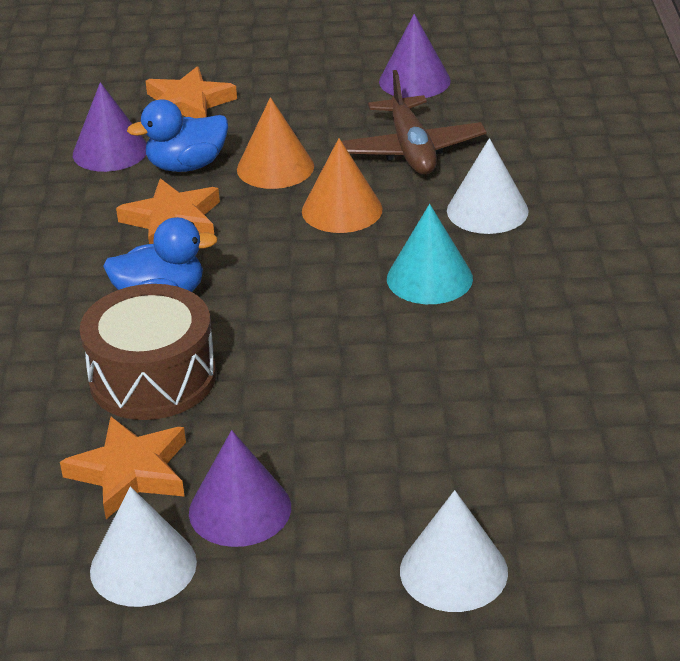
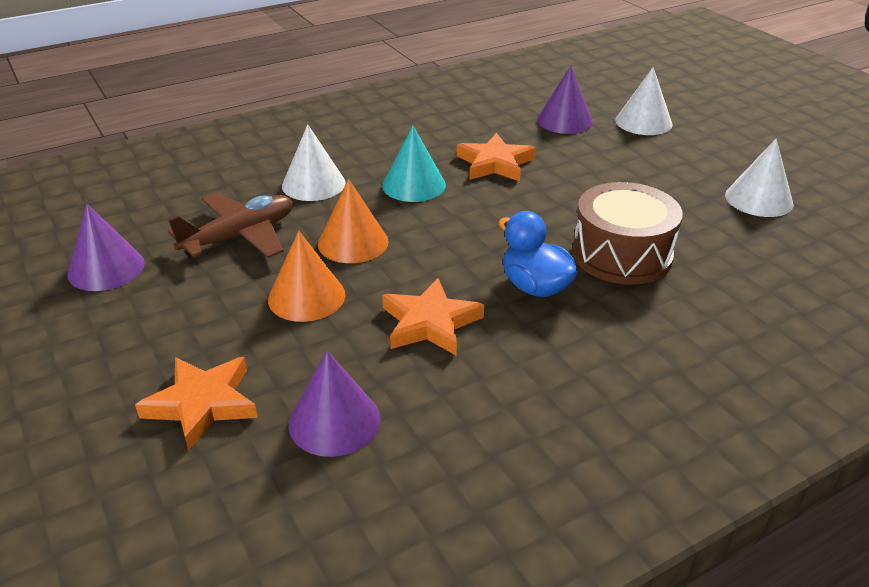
camera: 120 degrees left, 0 degrees up
(130, 472) = (706, 229): orange star -> orange star (495, 163)
(187, 166) = (333, 352): blue duck -> none
(240, 509) = (683, 185): purple cone -> purple cone (565, 120)

